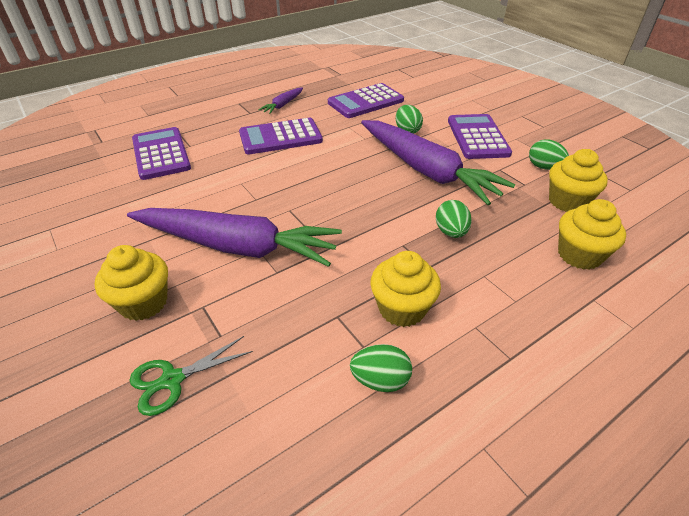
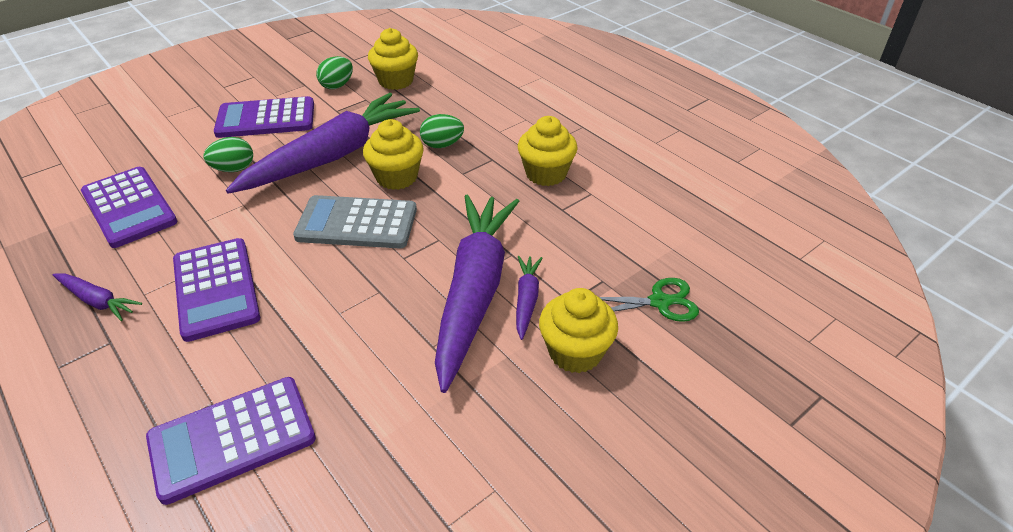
camera: 95 degrees left, 0 degrees up
(172, 380) = (660, 302): green scissors -> green scissors turned 60 degrees counterclockwise
(216, 277) = (526, 300): none -> purple carrot
(335, 186) = (357, 223): none -> grey calculator
(380, 380) = (620, 184): green egg -> none
(579, 255) = (469, 85): yellow cupcake -> yellow cupcake (397, 177)

